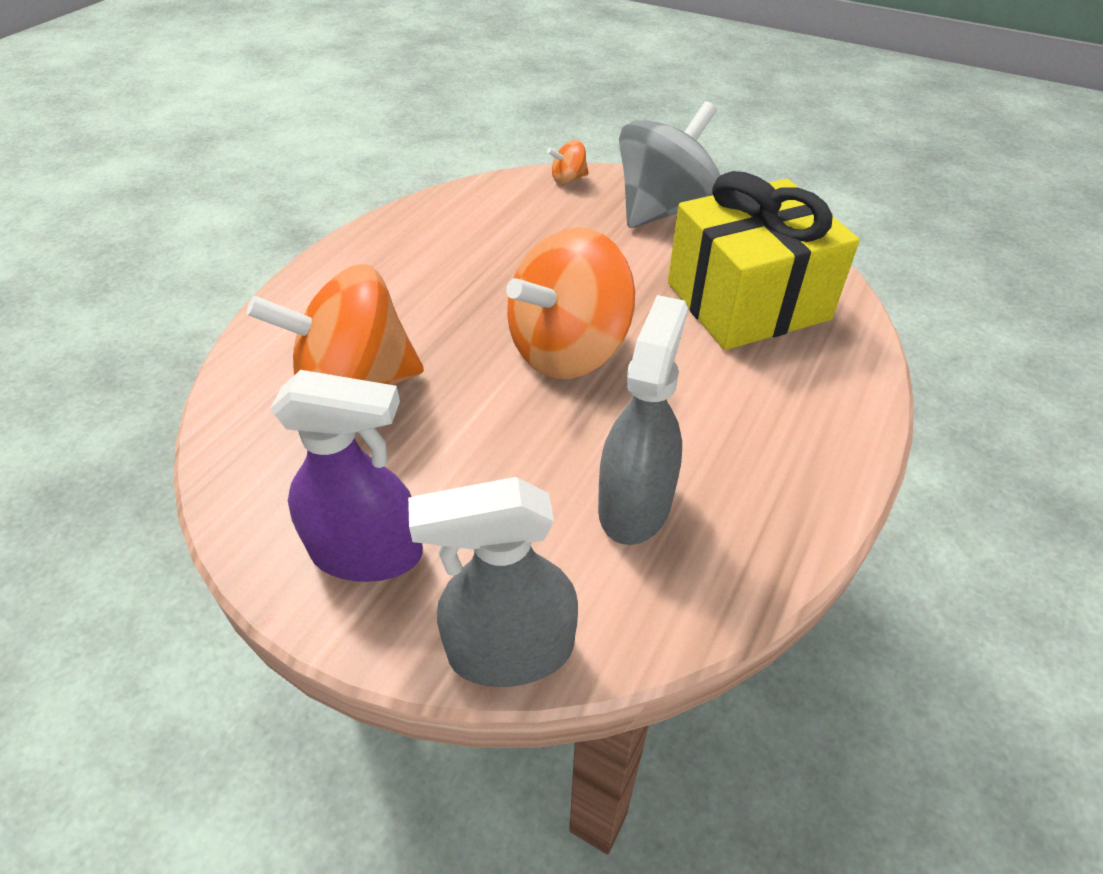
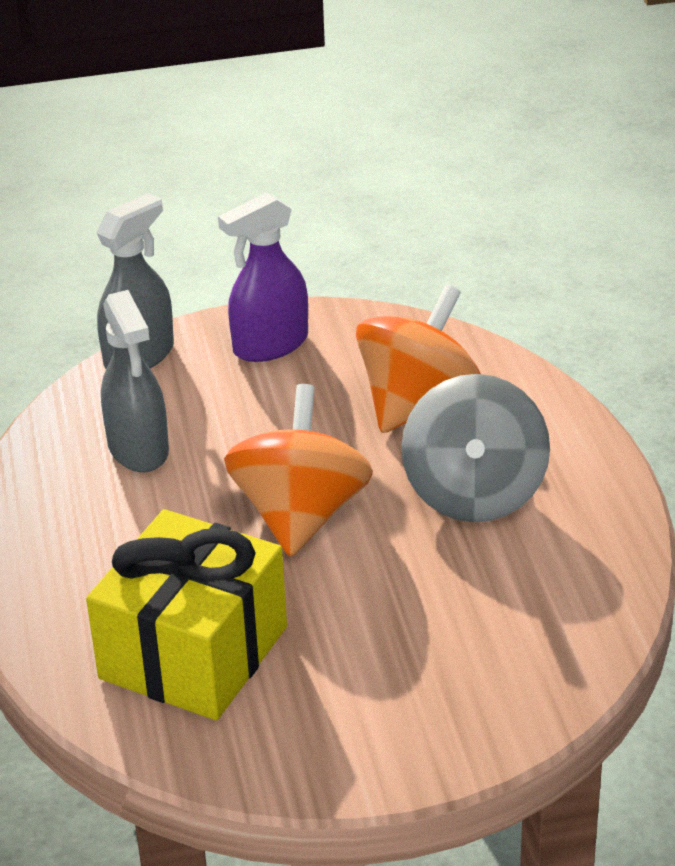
camera: 140 degrees right, 10 degrees down
(568, 179) = (545, 699): orange spinning top -> none
(664, 210) = (388, 720): grey spinning top -> grey spinning top (474, 493)

